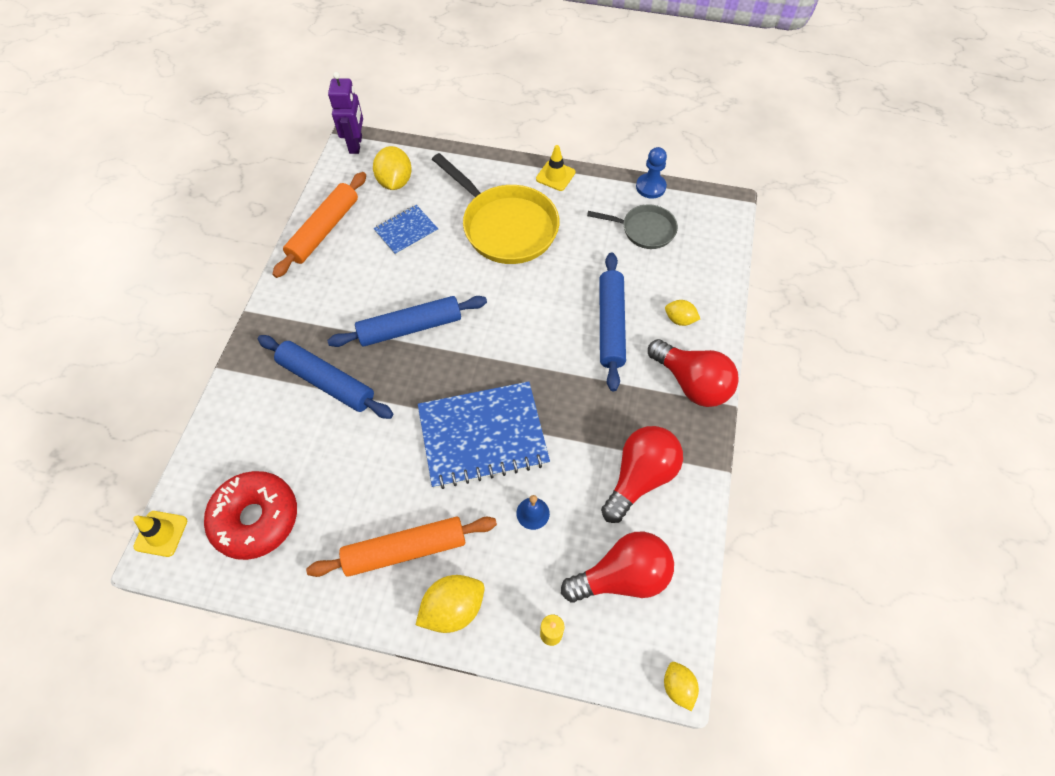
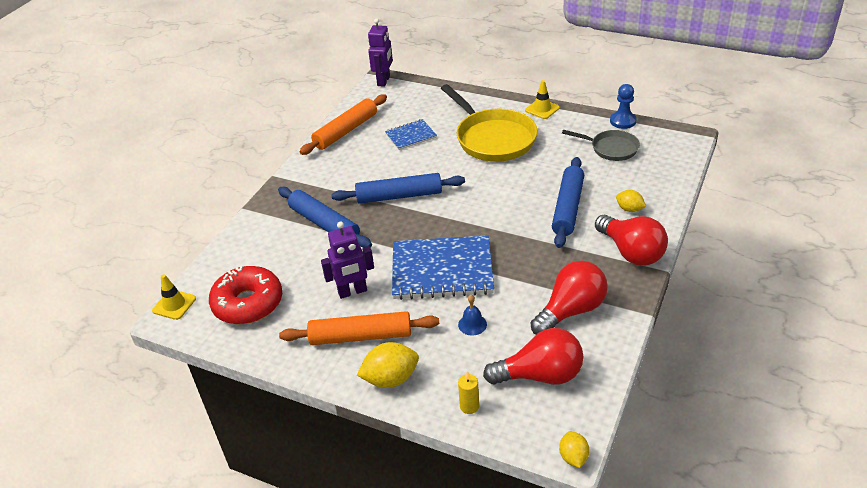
camera: 15 degrees right, 20 degrees down
(382, 483) = (352, 292): none -> purple robot
(395, 182) = (409, 105): yellow lemon -> none

